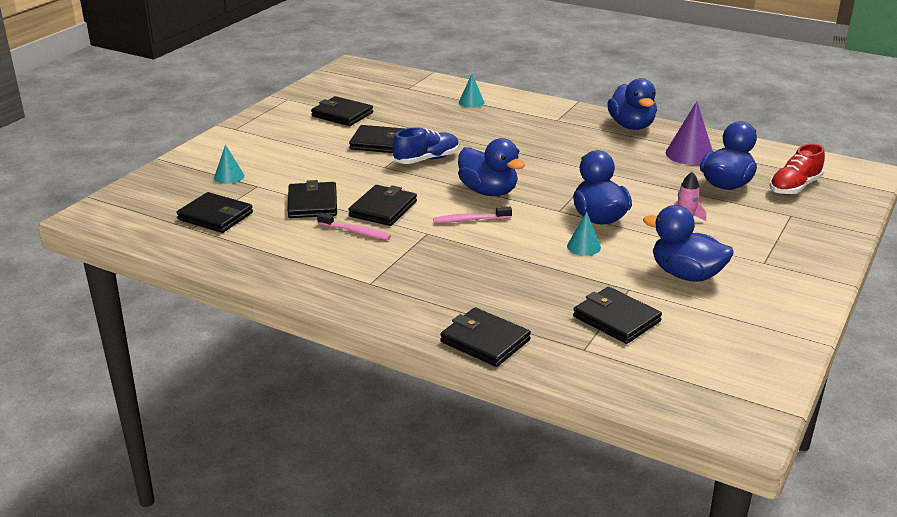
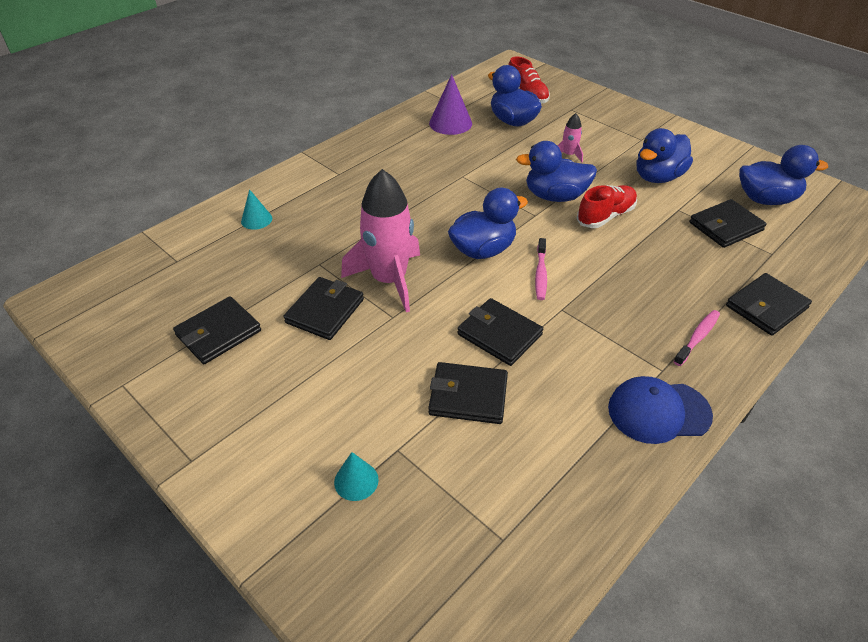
camera: 75 degrees left, 15 degrees up
(215, 216) = (475, 507): black wallet -> none
(320, 282) = (658, 411): none -> blue cap
(356, 232) = (549, 365): pink toothbrush -> pink toothbrush (697, 337)
(427, 159) = (389, 280): blue shoe -> pink rocket
(583, 246) = (605, 216): turquoise cone -> red shoe
(631, 126) = (378, 136): blue duck -> blue duck (766, 199)

